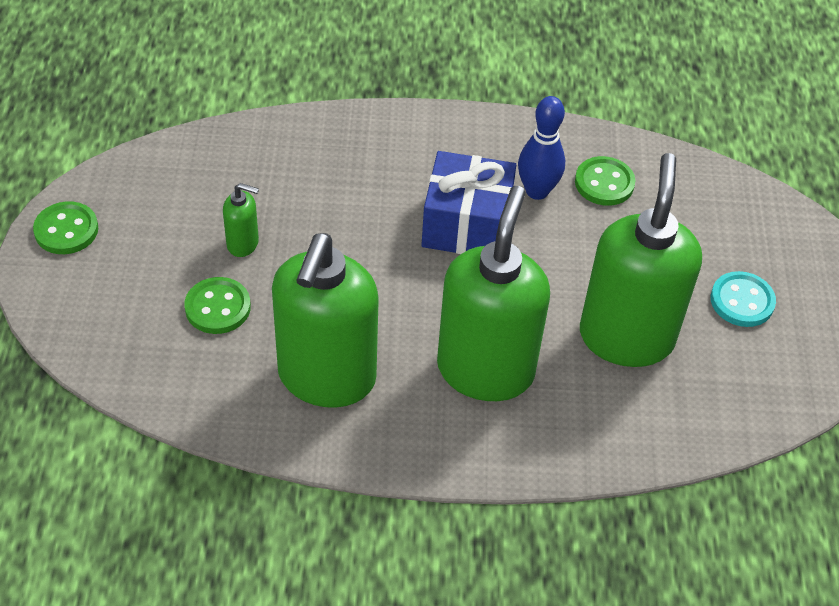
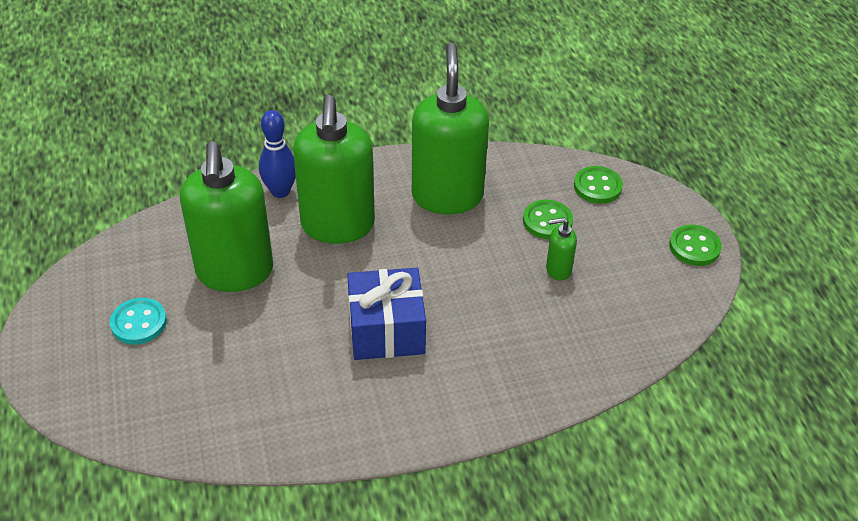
camera: 165 degrees right, 5 degrees down
(537, 191) = (333, 378): blue bowling pin -> blue bowling pin (280, 191)
(604, 183) = (271, 404): green button -> green button (597, 187)

